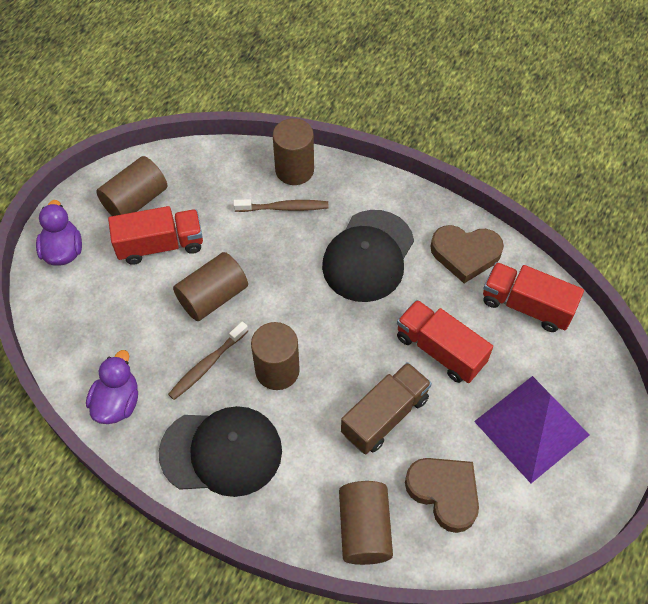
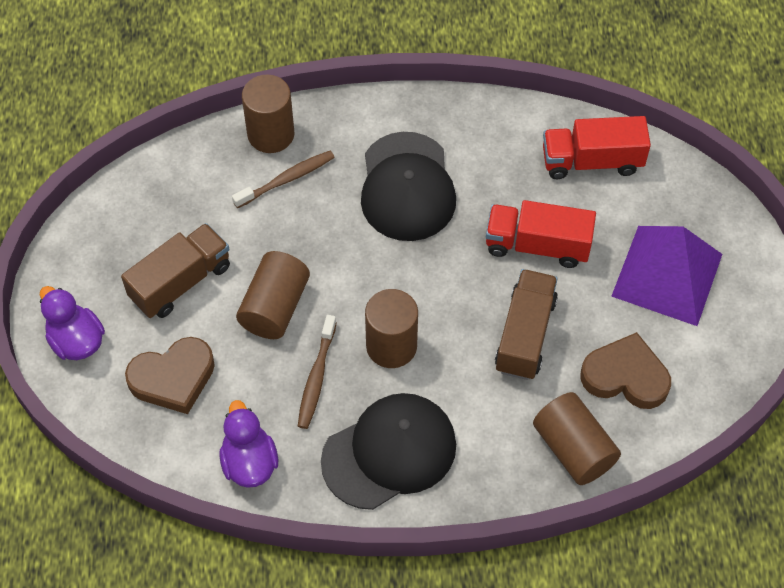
camera: 30 degrees left, 0 degrees up
(136, 200) = (119, 248): brown cylinder -> none
(160, 245) = (181, 282): red truck -> brown truck
(465, 254) = (502, 138): brown heart -> brown heart (173, 378)

